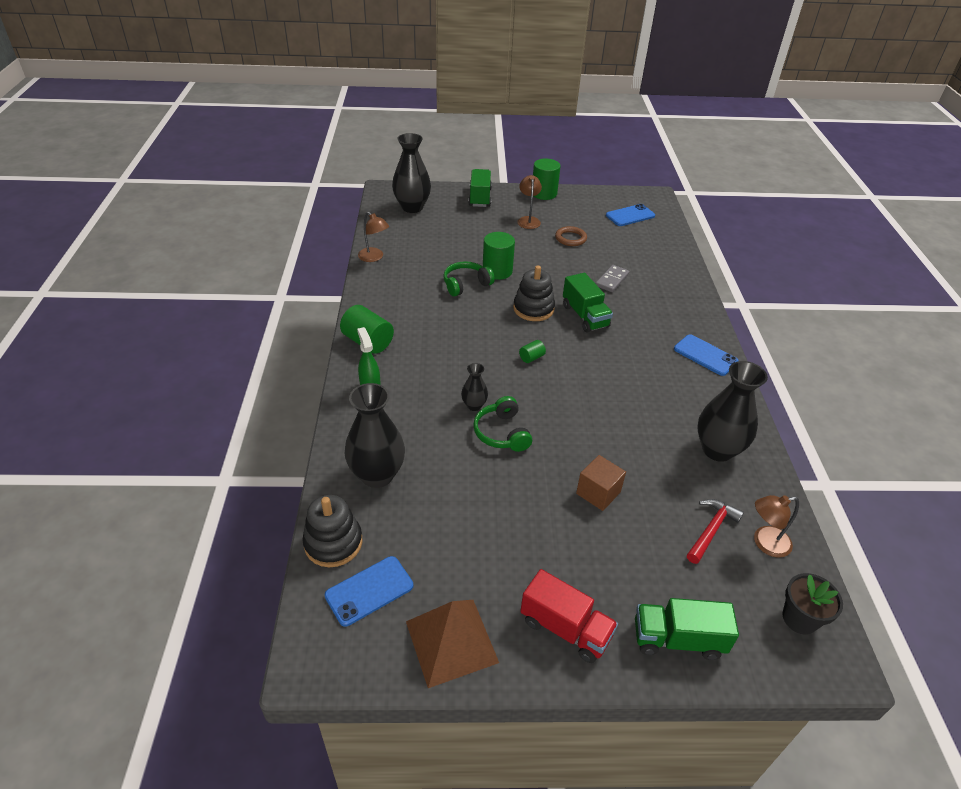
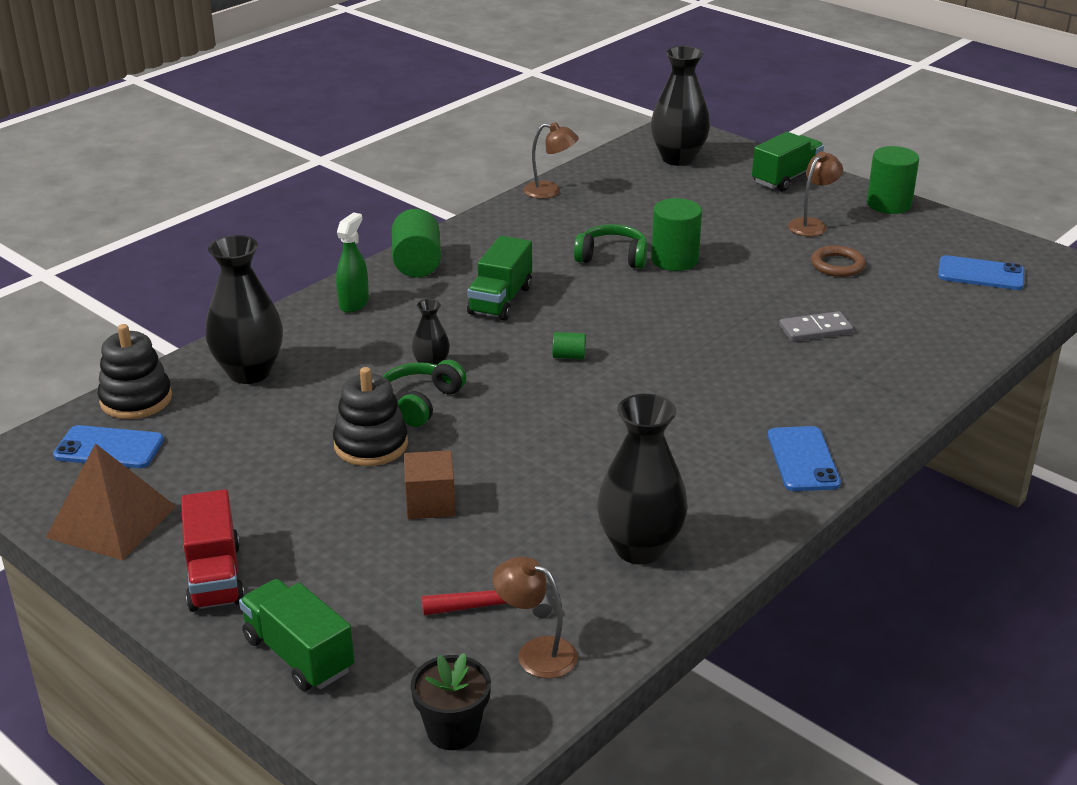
camera: 45 degrees right, 10 degrees down
(374, 257) = (550, 191): brown lamp -> brown lamp turned 75 degrees counterclockwise
(533, 309) = (654, 314): black stacking toy -> black stacking toy (371, 444)
(585, 316) = (708, 348): green truck -> green truck (500, 300)

